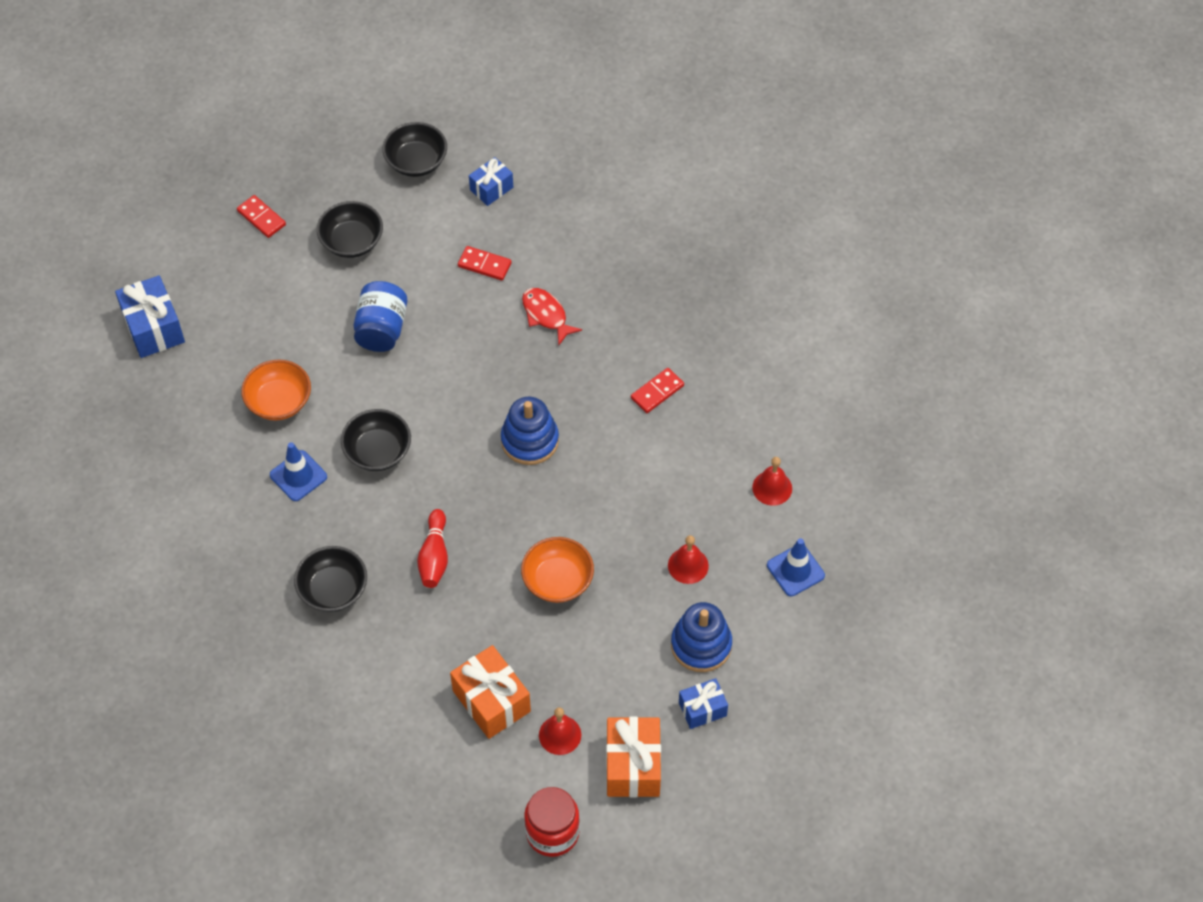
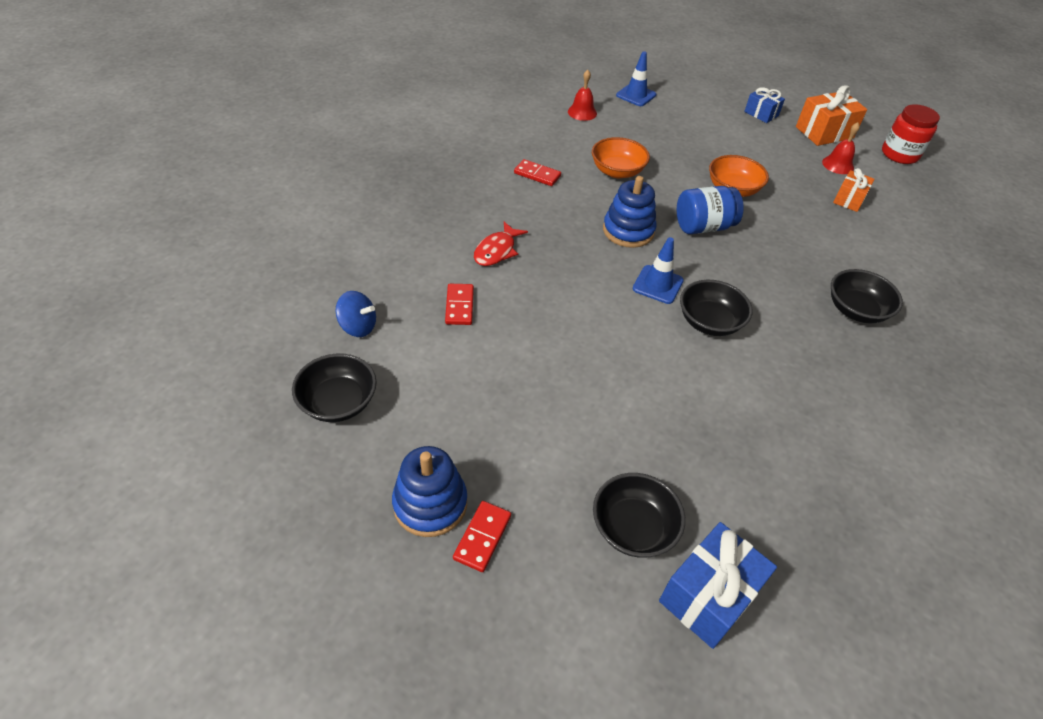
camera: 115 degrees left, 10 degrees down
(279, 401) = (714, 418): orange bowl -> orange bowl (617, 171)
(298, 476) = (778, 372): blue traffic cone -> blue traffic cone (657, 285)
(352, 241) = (478, 425): black bowl -> black bowl (633, 528)
(381, 329) = (577, 362): blue jar -> blue jar (703, 227)
(434, 556) = (772, 258): red bowling pin -> none
(491, 188) = (358, 327): blue gift -> blue spinning top
(491, 701) = (849, 199): orange gift -> orange gift, size x0.61
(688, 565) = (669, 136): red bell -> none
(701, 645) = (720, 121): blue stacking toy -> blue stacking toy (430, 503)

